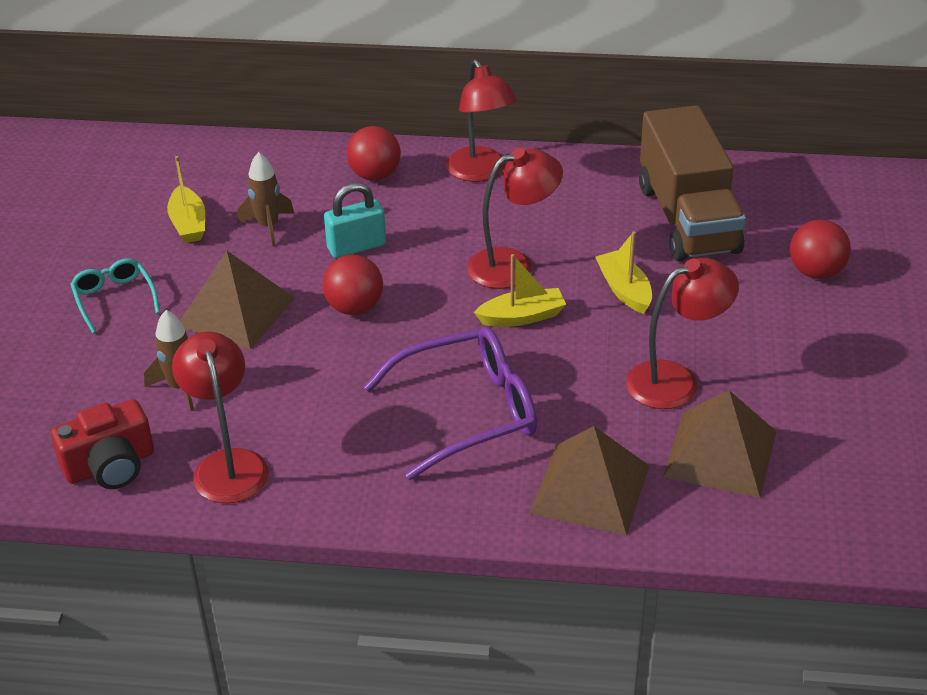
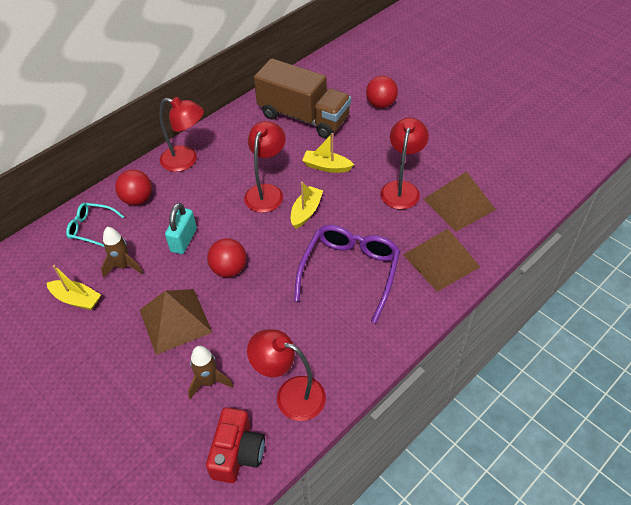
camera: 50 degrees left, 10 degrees up
(114, 299) = (99, 372): turquoise glasses -> turquoise glasses (92, 228)

